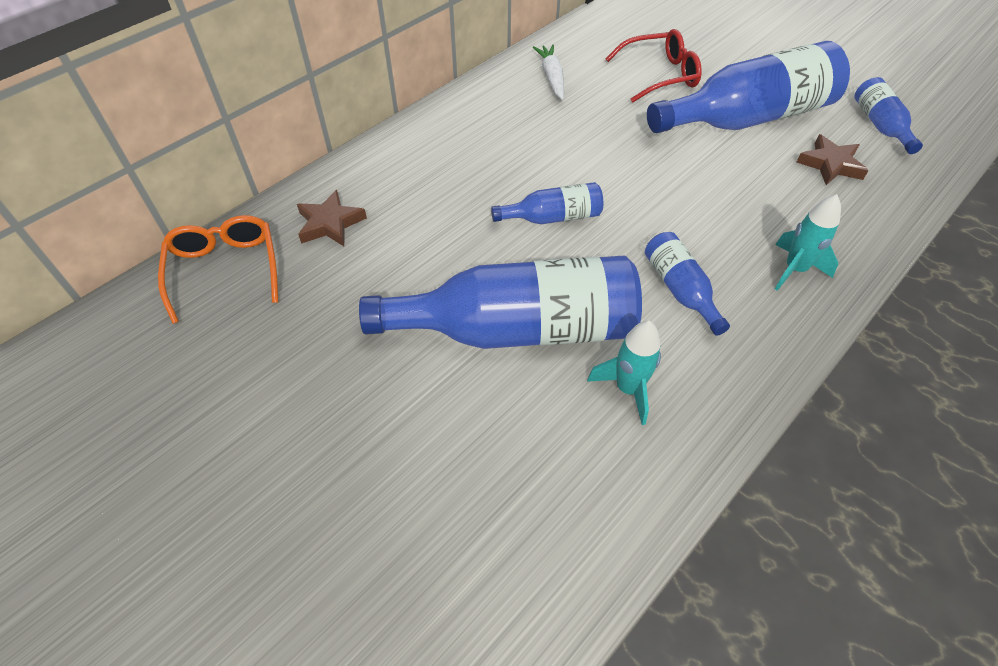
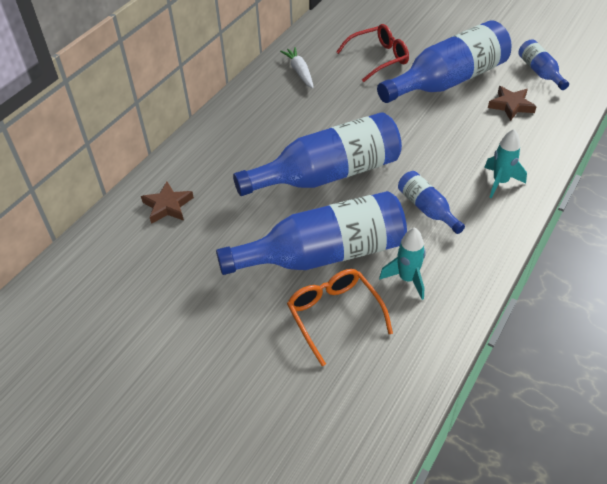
camera: 10 degrees left, 5 degrees down
(225, 270) = (101, 252): orange glasses -> orange glasses (334, 315)
(553, 217) = (327, 174): blue bottle -> blue bottle, size x2.10

